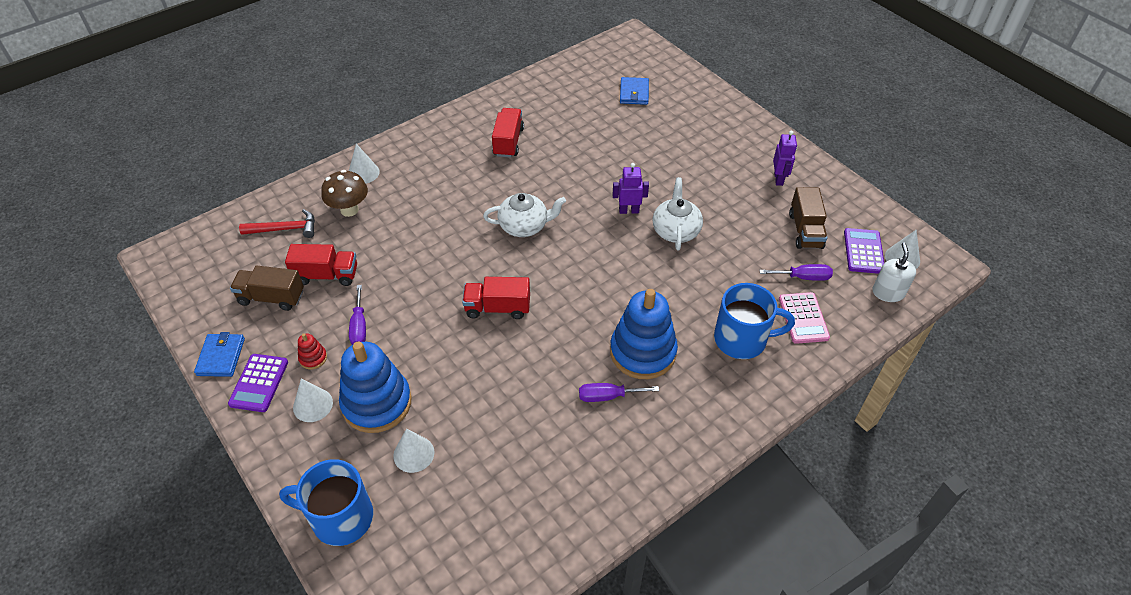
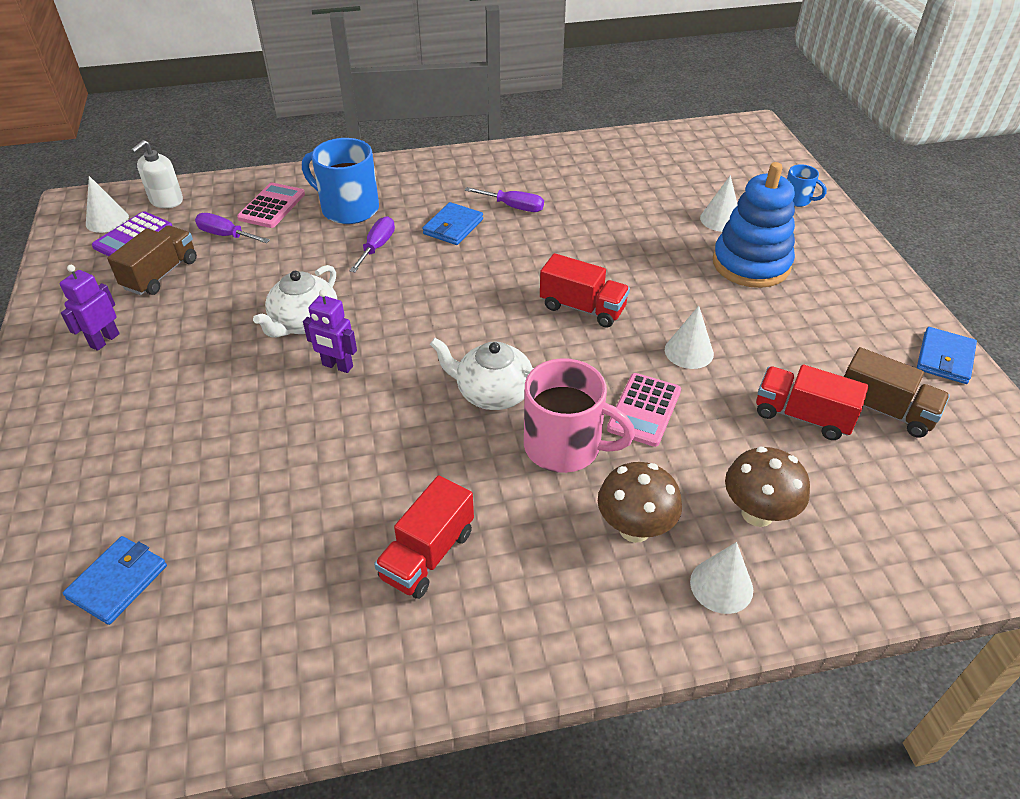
camera: 155 degrees left, 5 degrees down
(259, 383) = (889, 318): purple calculator -> none
(285, 229) = (873, 515): red hammer -> none
(313, 358) = (823, 323): red stacking toy -> none
(313, 405) = (823, 281): white cone -> white cone (689, 351)
(340, 517) = (797, 200): blue mug -> blue mug, size x0.50
(359, 326) = (761, 339): purple screwdriver -> purple screwdriver (377, 247)
(413, 183) = (634, 529): none -> brown mushroom
(427, 246) = (644, 410): none -> pink calculator
(466, 210) = (565, 446): none -> pink mug
(643, 352) = (453, 226): blue stacking toy -> blue wallet

